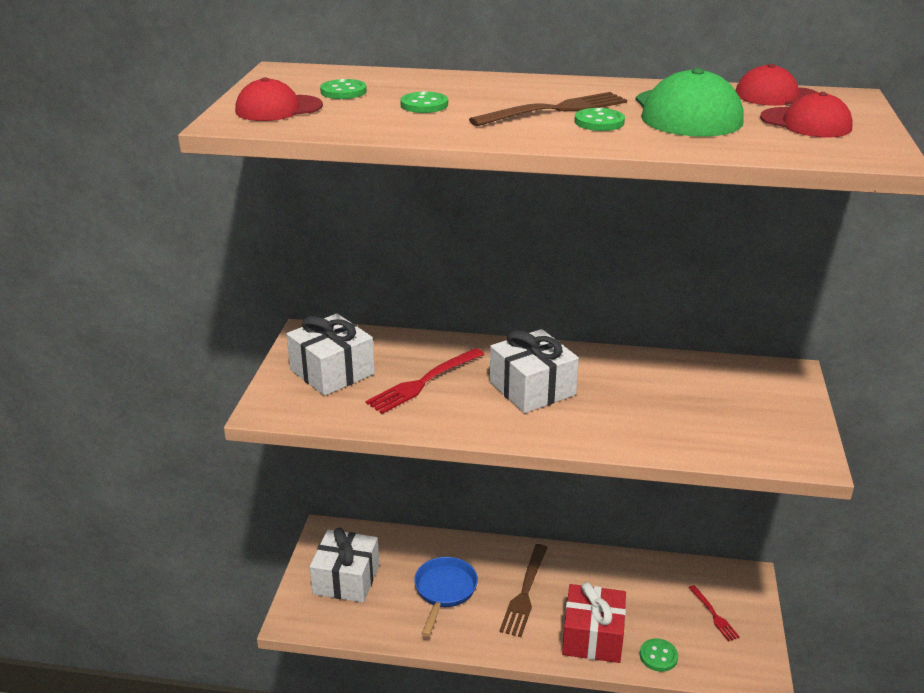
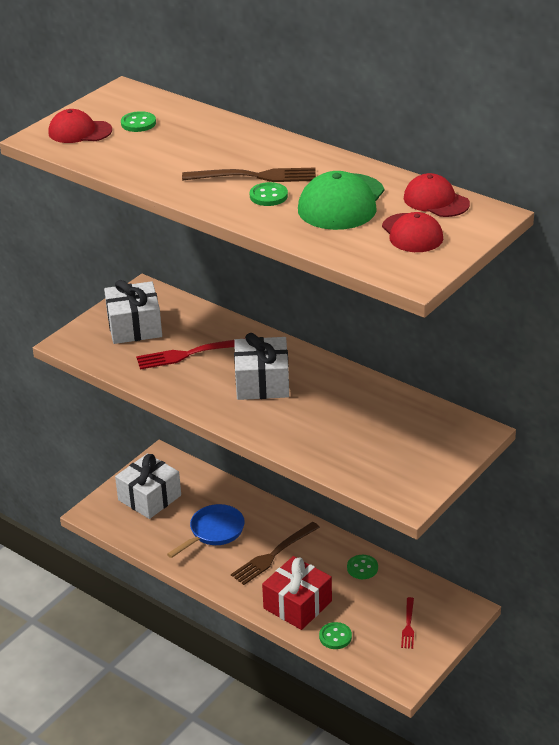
camera: 30 degrees right, 5 degrees up
(424, 105) = (175, 150): green button -> green button (362, 568)

